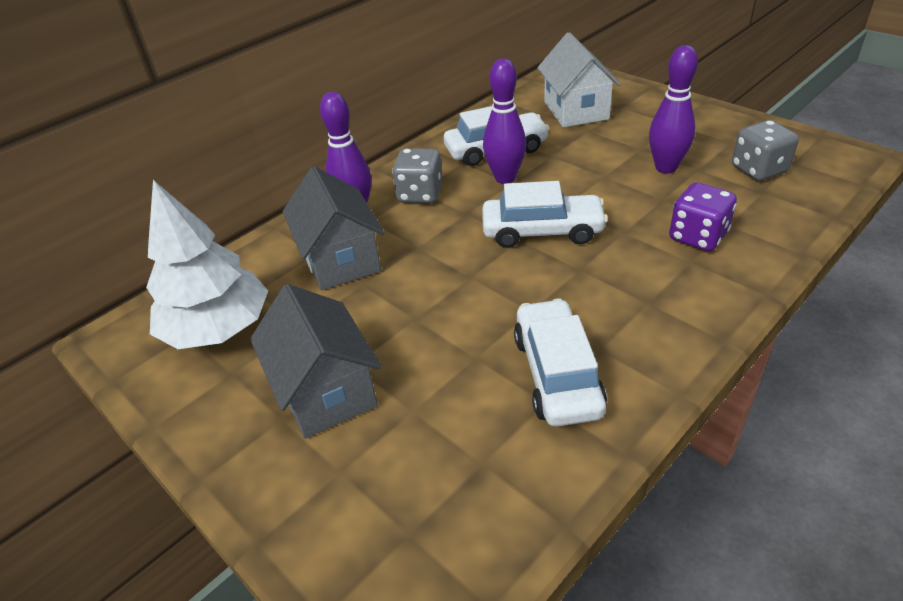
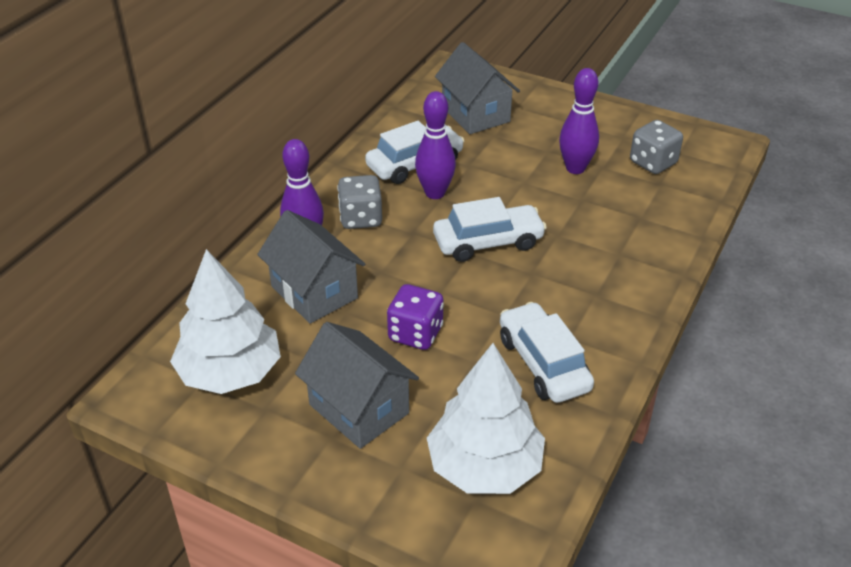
camera: 20 degrees left, 0 degrees up
(437, 491) = (484, 466): none -> white tree
(576, 110) = (475, 114): white house -> grey house
(698, 237) = (619, 232): purple dice -> purple dice (415, 334)

